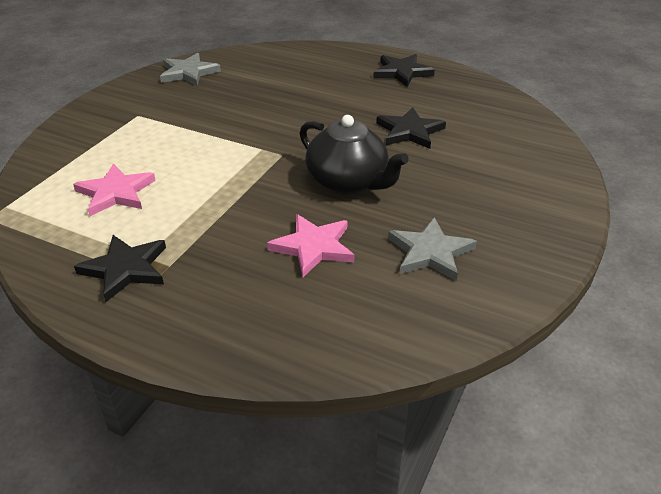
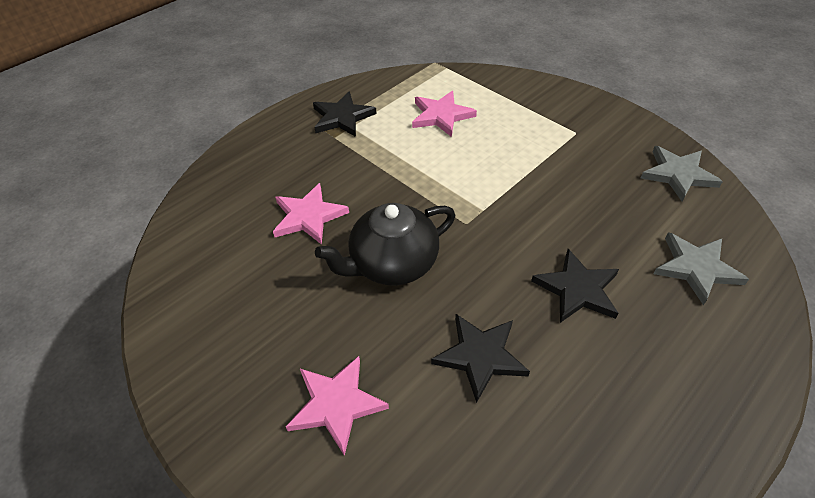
camera: 110 degrees right, 10 degrees up
(402, 72) = (672, 412): black star -> black star (577, 289)
(430, 252) = (253, 294): grey star -> grey star (696, 268)
(492, 180) = (336, 404): none -> pink star

